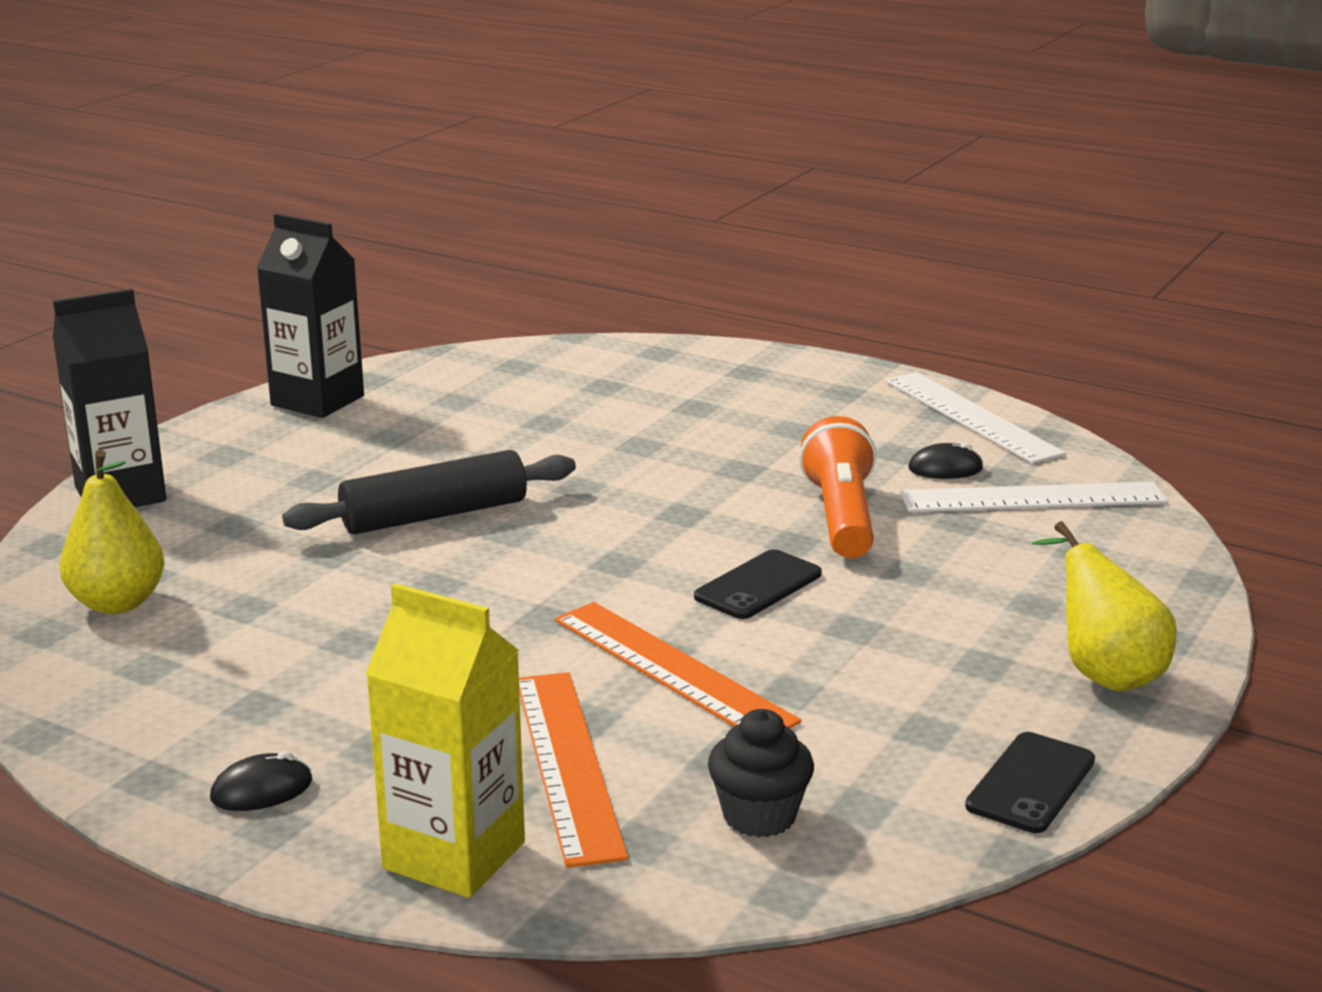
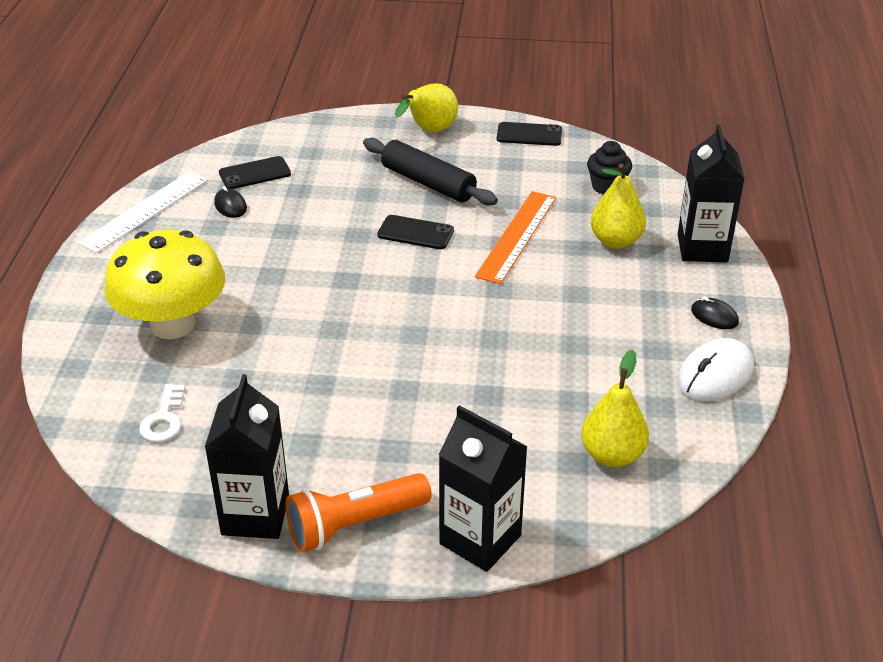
camera: 115 degrees left, 15 degrees up
(140, 736) = (715, 374): none -> white mouse
(434, 515) = (411, 372): black rolling pin -> black rolling pin (428, 183)
(454, 855) = (702, 248): yellow carton -> black carton
(517, 380) = (164, 419): none -> white key
(568, 764) = (616, 241): orange ruler -> yellow pear
(687, 403) = (173, 324): none -> yellow mushroom
(841, 516) = (316, 226): orange flashlight -> orange flashlight (354, 524)
(1032, 498) = (255, 173): white ruler -> black phone

